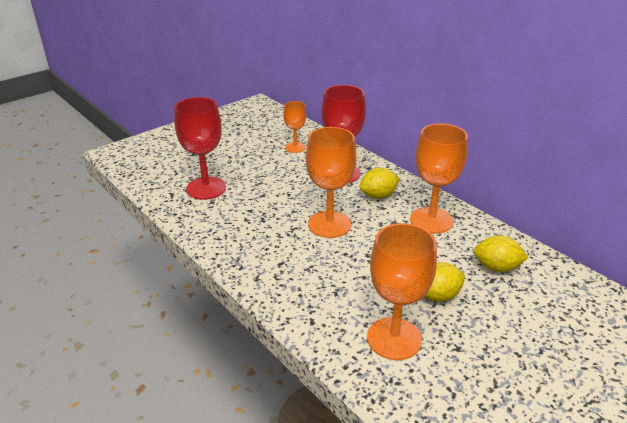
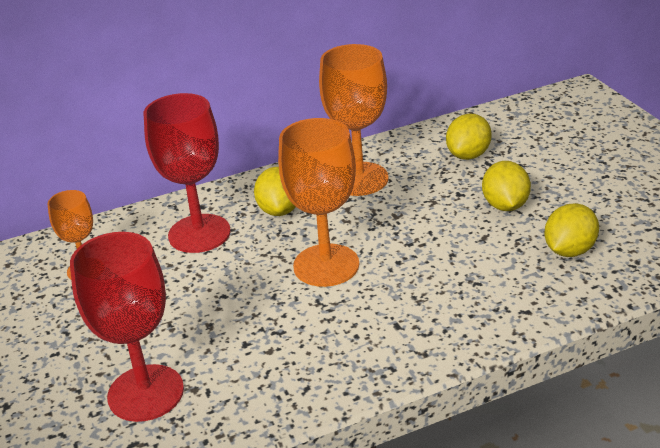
camera: 70 degrees left, 0 degrees up
(394, 338) = (569, 250): orange goblet -> yellow lemon

